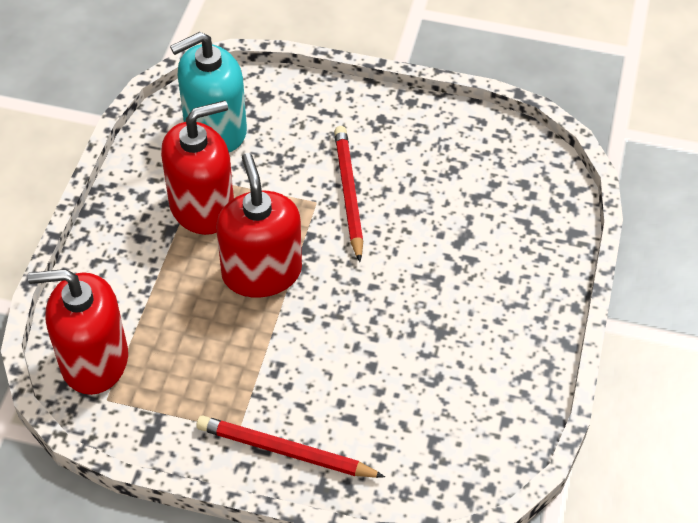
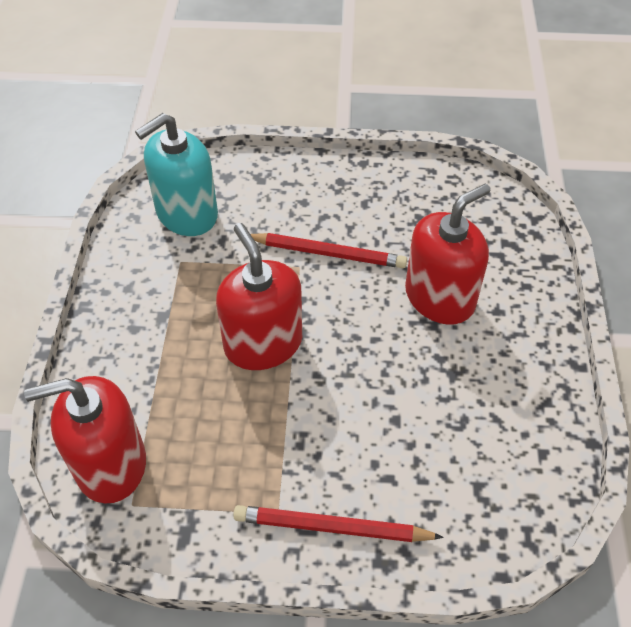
camera: 10 degrees left, 0 degrees up
(202, 207) = (190, 289): red soap dispenser -> red soap dispenser (440, 297)
(349, 193) = (328, 254): red pencil -> red pencil turned 120 degrees clockwise

